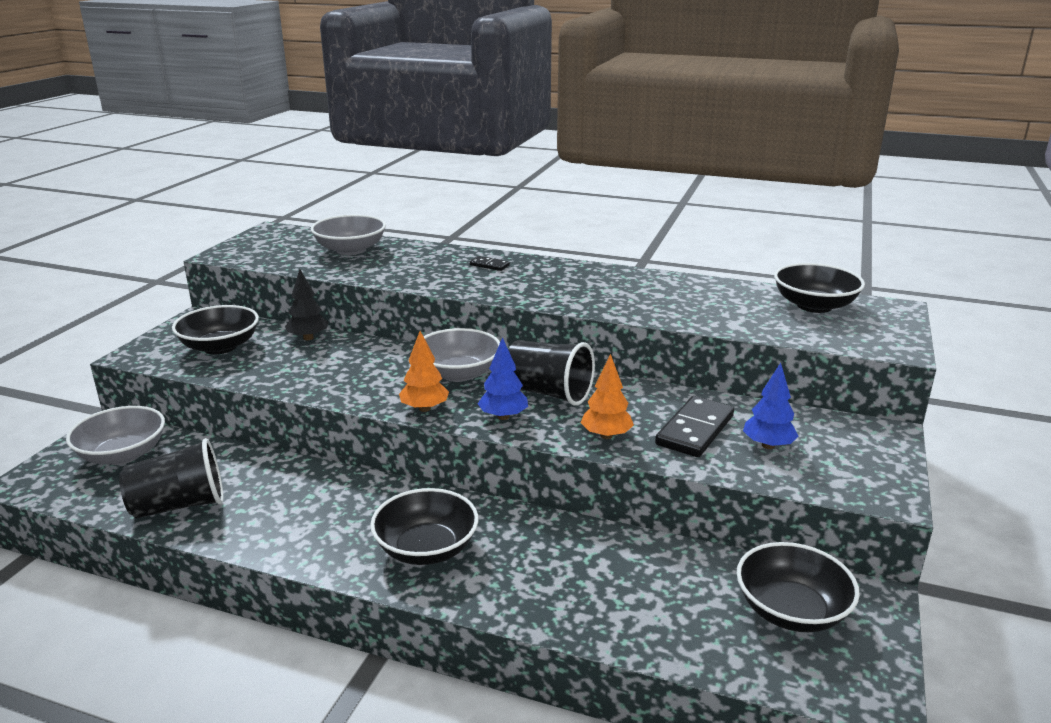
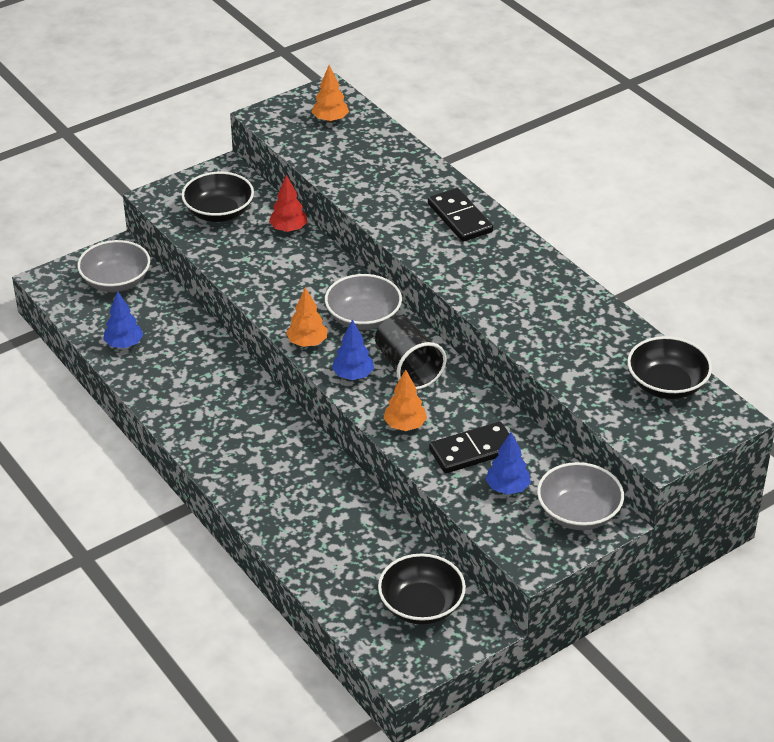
camera: 35 degrees right, 15 degrees up
(179, 505) = (124, 344): black cup -> blue tree
(292, 243) = (330, 120): none -> orange tree
(308, 338) = (288, 229): black tree -> red tree
(350, 250) = (368, 149): grey bowl -> grey bowl (578, 513)
(426, 548) = (245, 451): black bowl -> none
(489, 265) = (460, 218): black domino -> black domino, size x2.02

